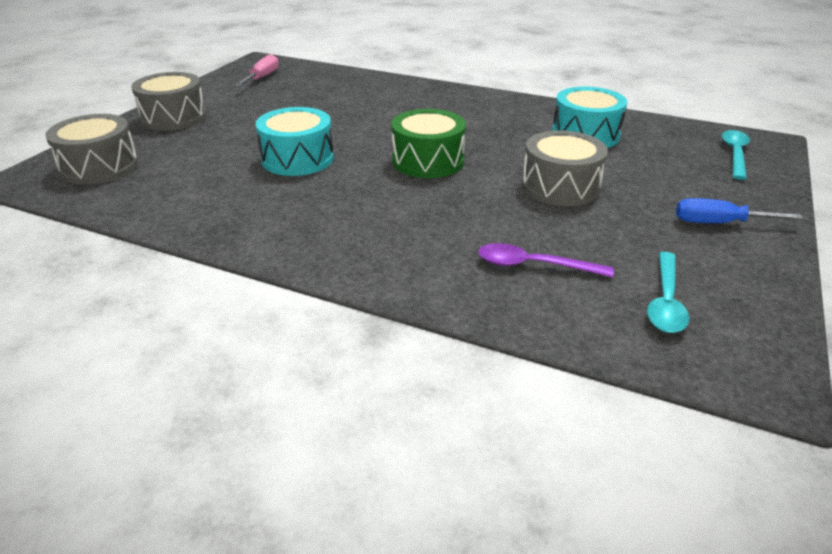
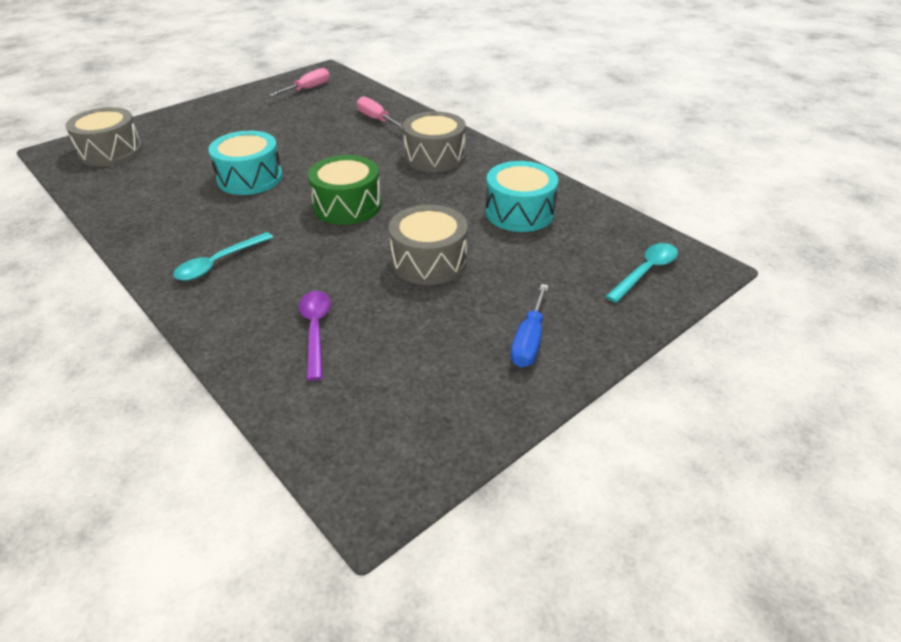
camera: 25 degrees right, 5 degrees up
(174, 117) = (203, 116): grey drum -> grey drum (434, 157)
(365, 90) = (376, 119): none -> pink screwdriver
(533, 265) = (315, 330): purple spoon -> purple spoon turned 45 degrees clockwise
(665, 301) = (381, 399): turquoise spoon -> turquoise spoon (218, 263)
(719, 223) = (529, 341): blue screwdriver -> blue screwdriver turned 105 degrees counterclockwise

